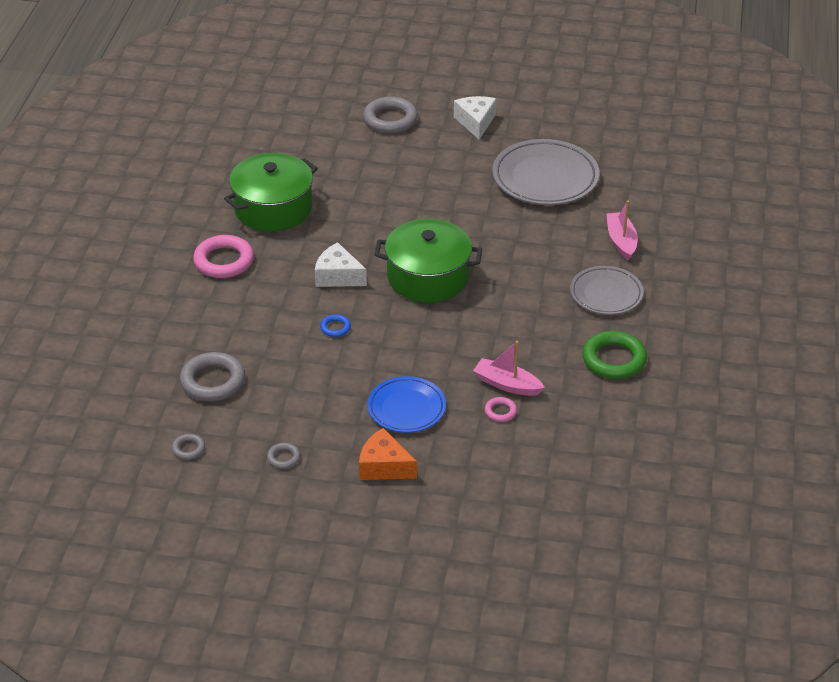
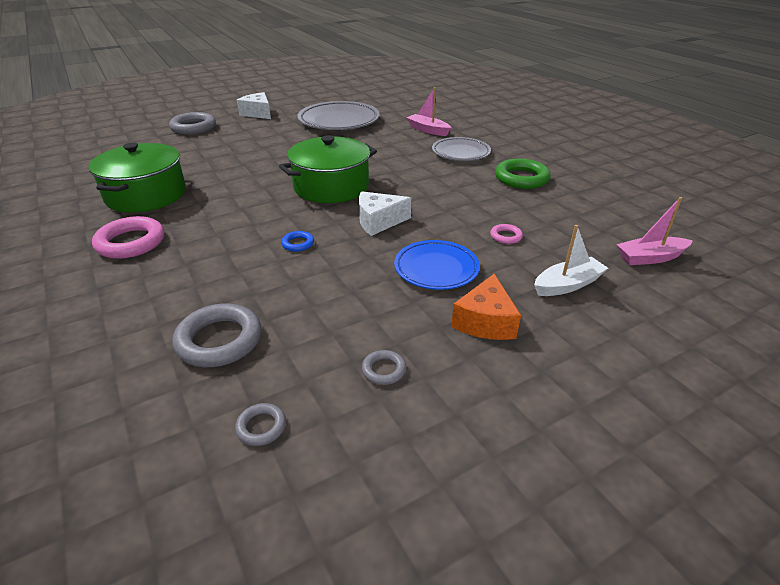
camera: 40 degrees left, 5 degrees down
(338, 276) = (257, 212): white cheese -> white cheese (379, 222)
(384, 466) = (485, 321): orange cheese -> orange cheese turned 60 degrees counterclockwise
(481, 477) = (567, 285): none -> white boat
(507, 384) = (482, 219): pink boat -> pink boat (650, 258)

